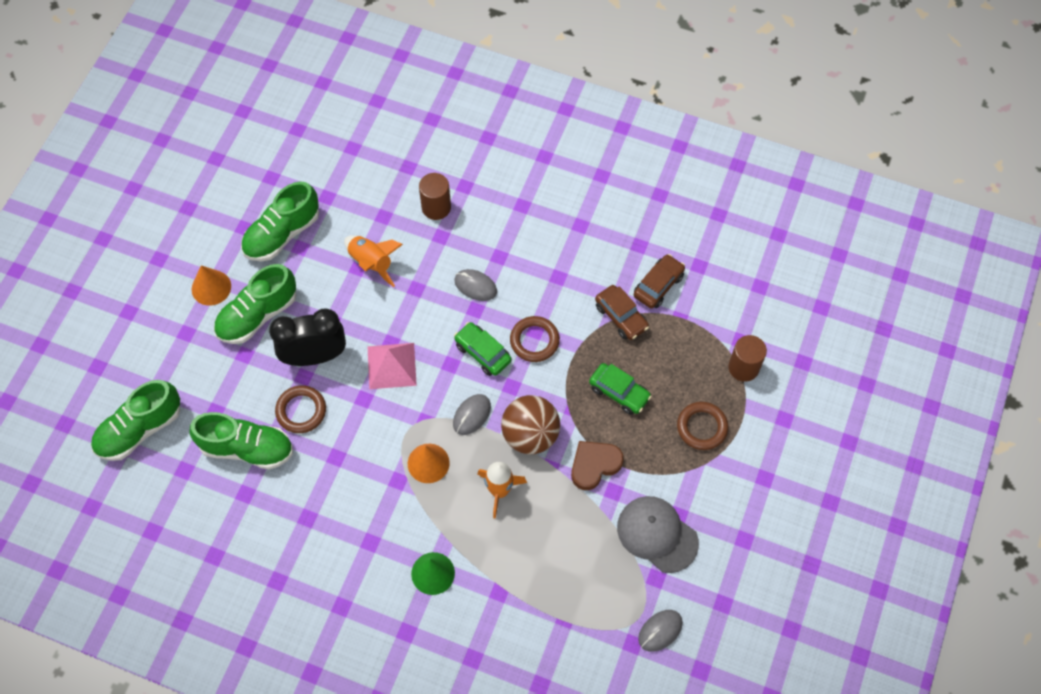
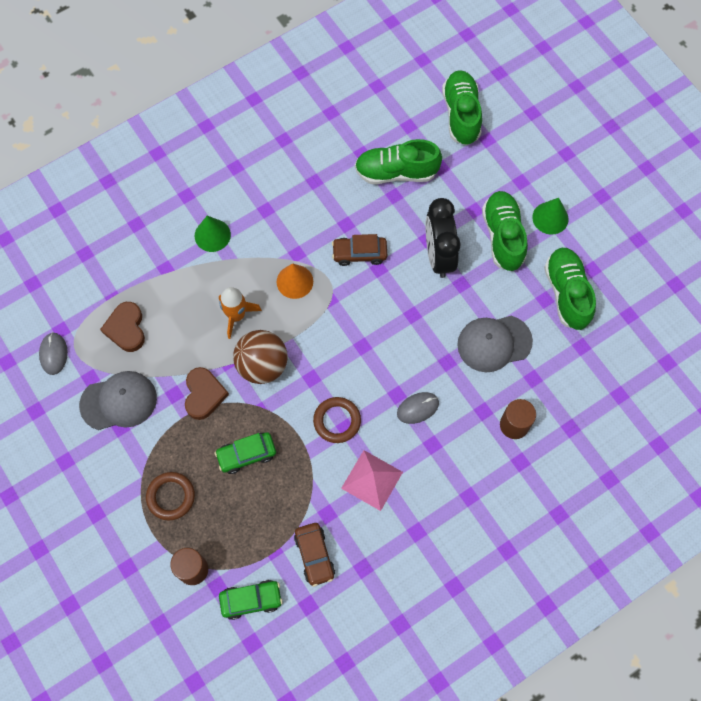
camera: 125 degrees right, 5 degrees up
(211, 287) = (550, 218): orange cone -> green cone
(247, 448) = (396, 172): green shoe -> green shoe turned 45 degrees clockwise
(301, 411) = (400, 222): brown ring -> none
(314, 356) = (438, 256): black clock -> black clock turned 150 degrees clockwise
(371, 263) = (494, 343): orange rocket -> grey cap
(391, 366) = (392, 304): pink pyramid -> pink pyramid (372, 480)
(472, 415) = (309, 334): grey mouse -> none
(483, 352) = (355, 375): green car -> green car (251, 600)
(585, 582) = (126, 328): none -> brown heart
(621, 317) = (309, 503): brown car -> brown car (359, 253)

